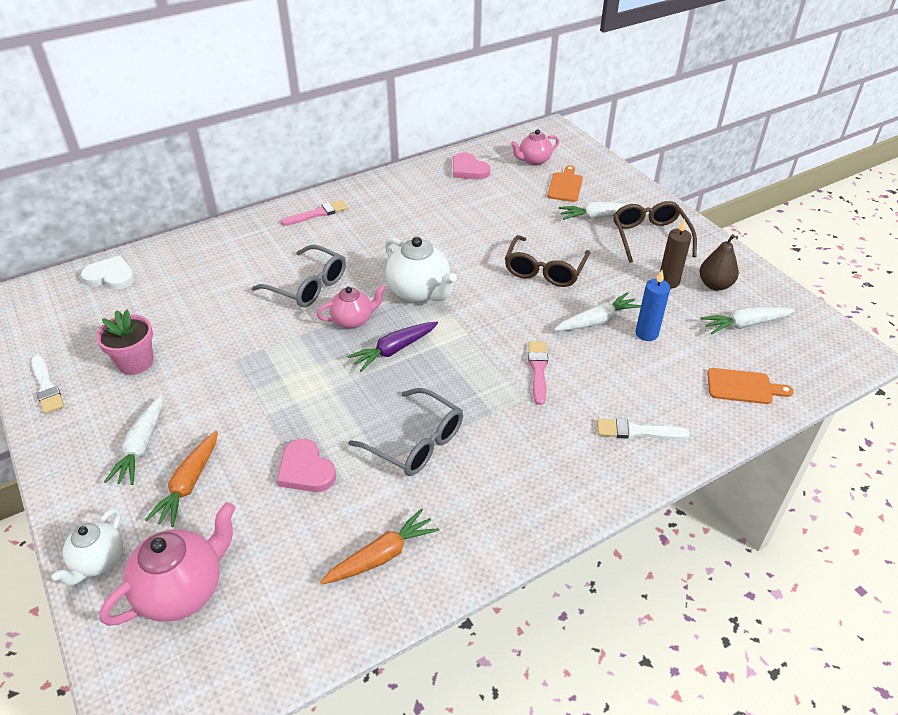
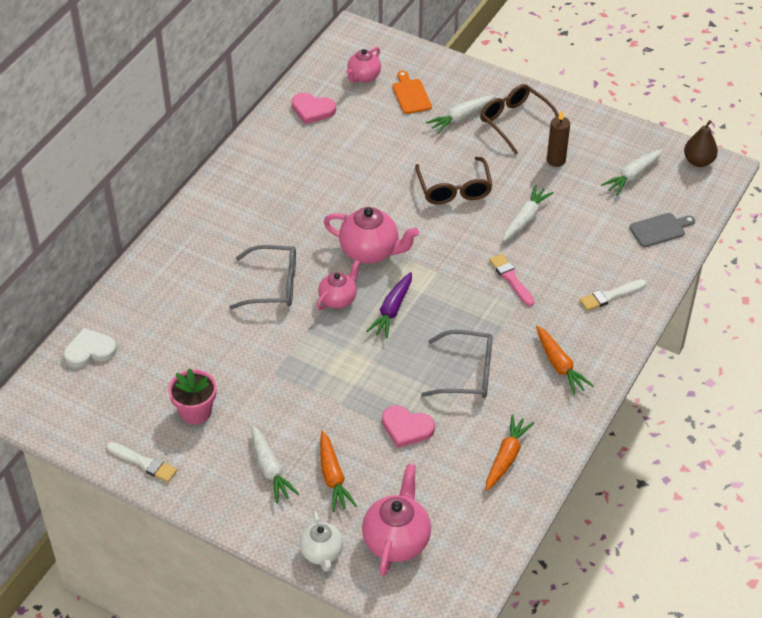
camera: 30 degrees left, 5 degrees up
(317, 213) = (216, 212): pink brush -> none
(419, 292) = (370, 252): white teapot -> pink teapot
(523, 480) = (559, 365): none -> orange carrot
(646, 333) = (568, 214): blue candle -> none
(715, 285) = (591, 149): brown pear -> brown pear (698, 161)
(743, 387) = (660, 229): orange cutting board -> grey cutting board

